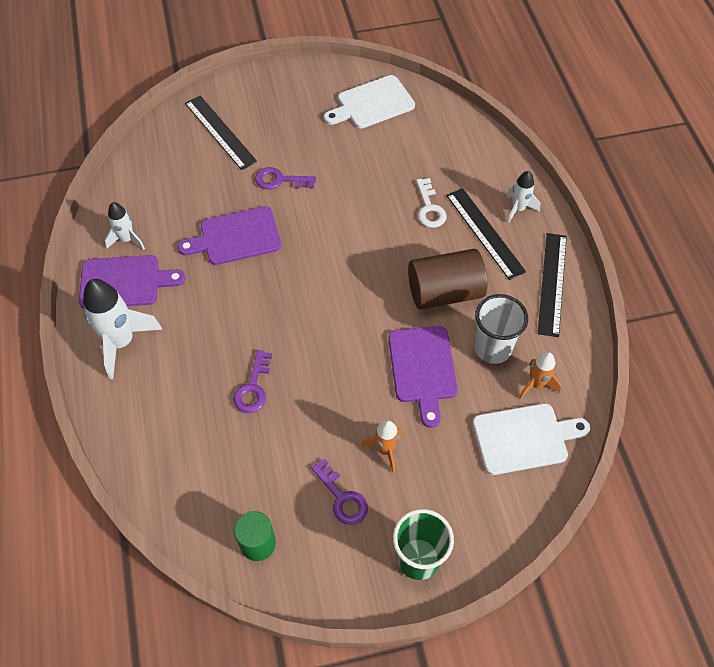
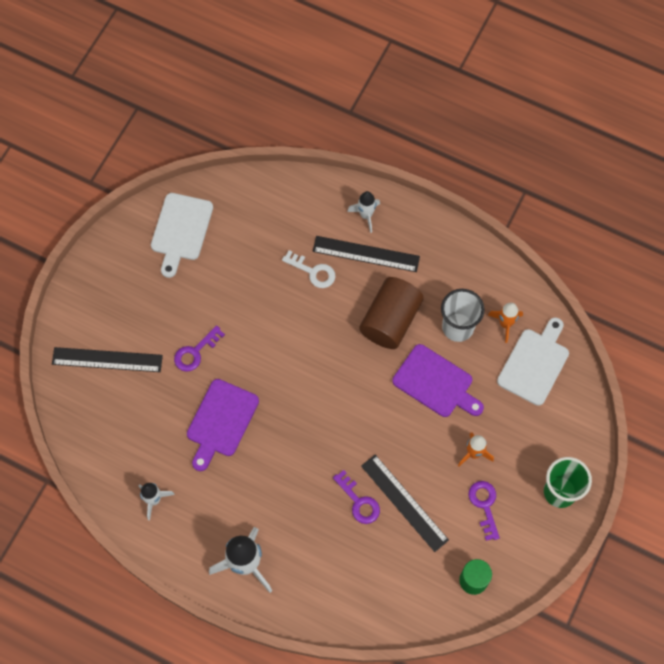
camera: 50 degrees left, 10 degrees up
(124, 282) = (193, 528): purple cutting board -> none
(342, 497) = (484, 505): purple key -> purple key turned 105 degrees counterclockwise
(552, 283) = (442, 248): black ruler -> black ruler (404, 502)

